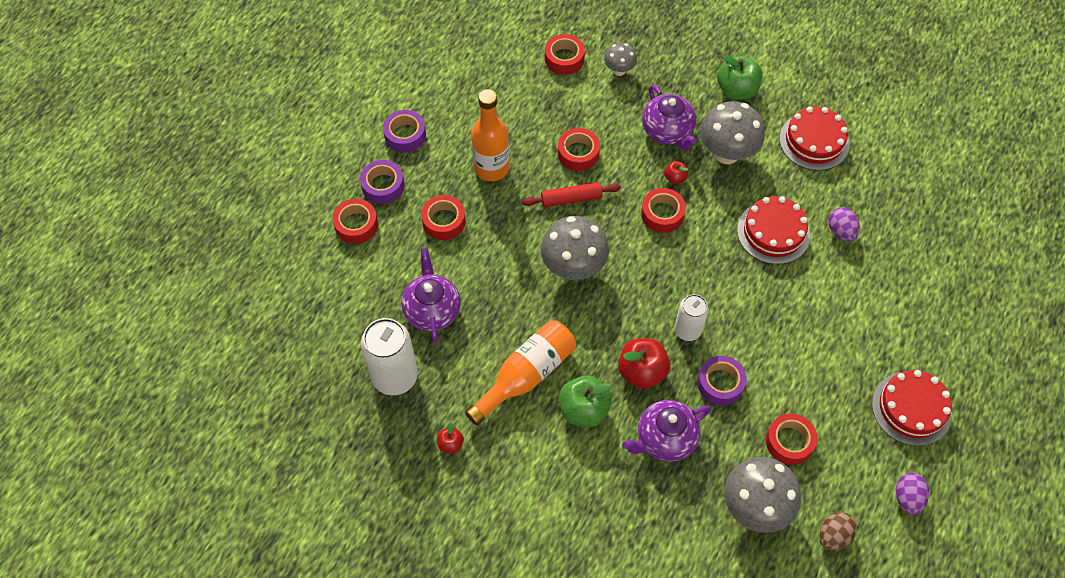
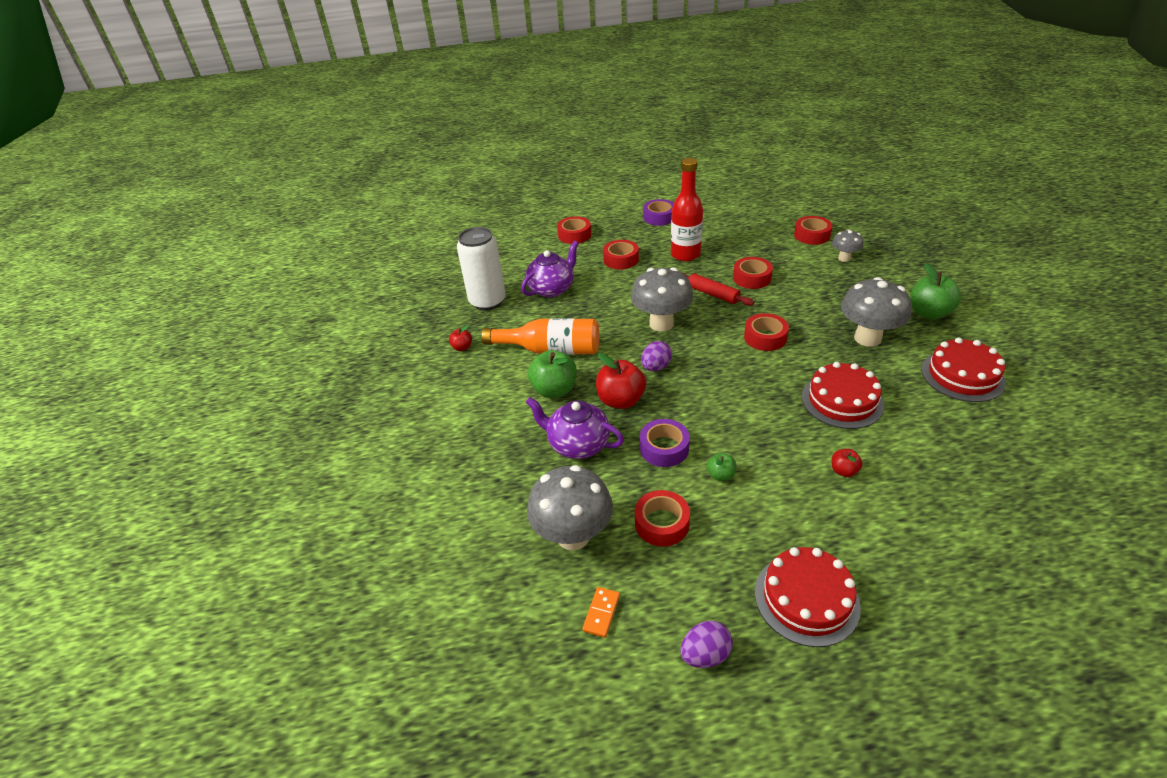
camera: 55 degrees right, 20 degrees down
(383, 186) = (613, 229): purple tape -> none
(491, 168) = (685, 255): orange bottle -> red bottle
(668, 131) = (835, 303): purple teapot -> none
(675, 178) = (804, 327): red apple -> red apple (843, 471)
(687, 330) = (687, 404): white can -> none
(777, 369) = (721, 475): none -> green apple
(833, 536) = (601, 613): brown egg -> orange domino
(841, 231) = (908, 439): purple egg -> purple egg (656, 367)

